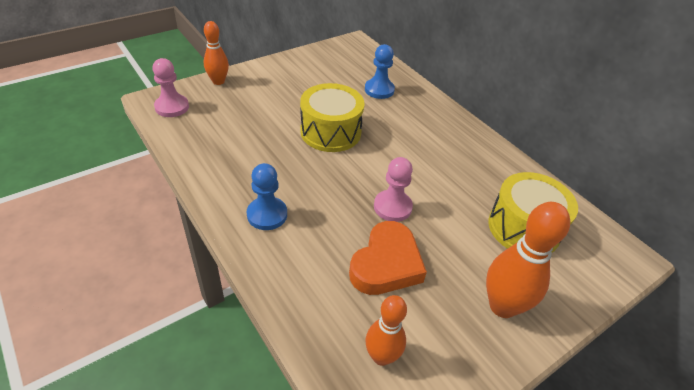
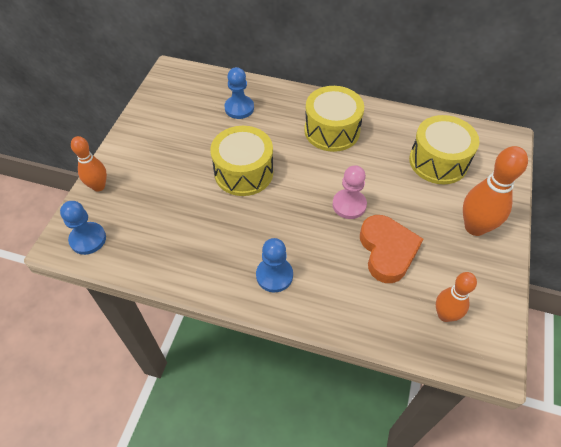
camera: 35 degrees left, 10 degrees up
(172, 107) = (88, 239): pink pawn -> blue pawn
(441, 146) = (332, 130): none -> yellow drum

